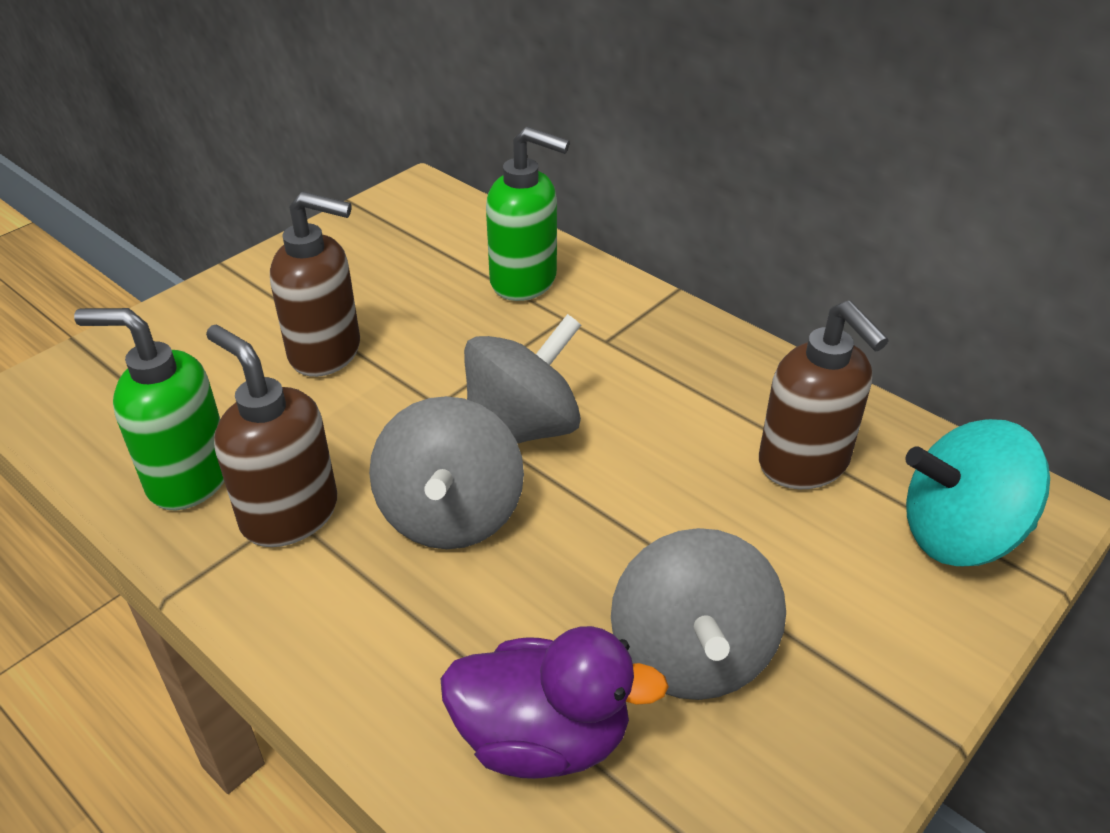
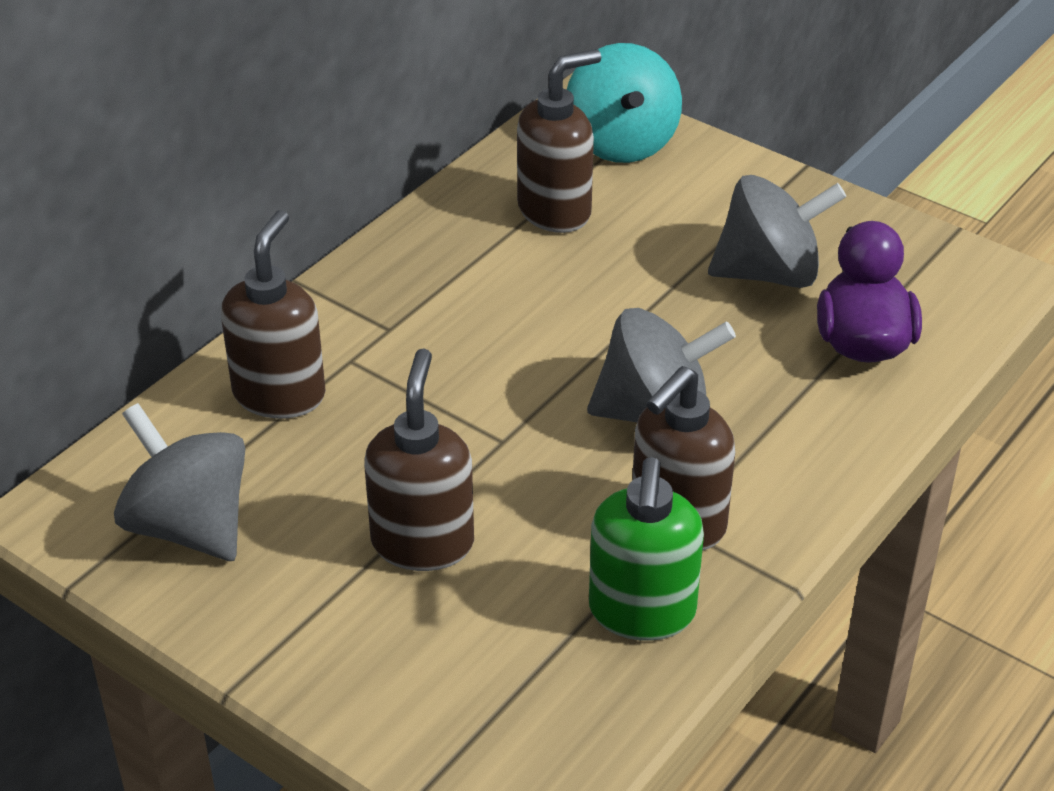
camera: 95 degrees left, 0 degrees up
(522, 429) = (533, 377): grey spinning top -> grey spinning top (189, 526)
(525, 281) = (280, 394): green soap dispenser -> brown soap dispenser

